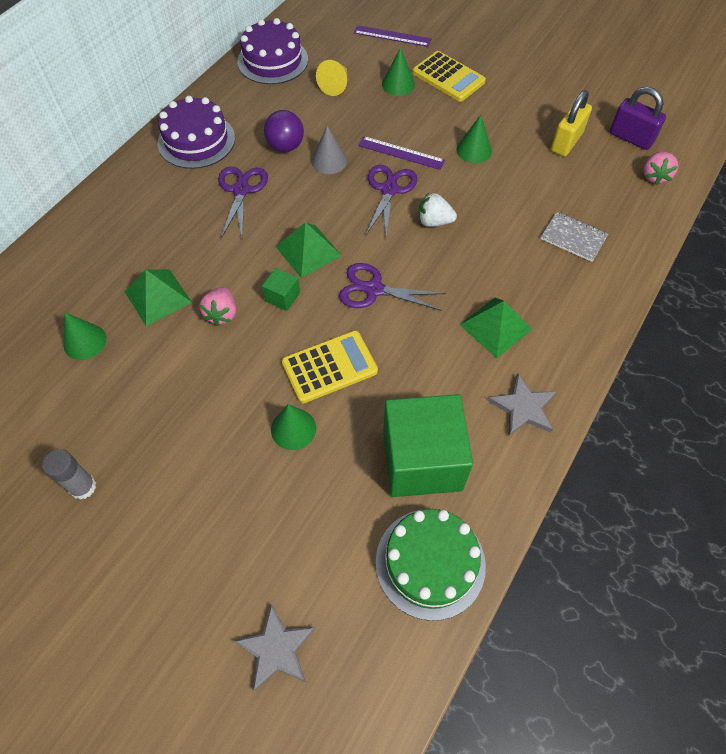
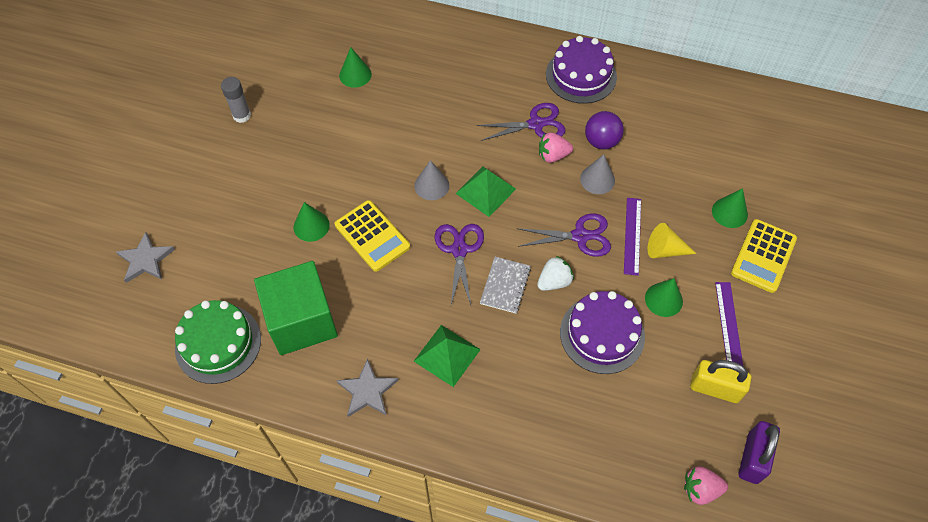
camera: 75 degrees right, 0 degrees up
(157, 297) = (407, 104): green pyramid -> none
(222, 314) = (403, 149): pink strawberry -> pink strawberry (553, 155)
(272, 60) = (711, 100): purple cake -> purple cake (602, 334)
(282, 297) = (431, 185): green cube -> grey cone
(335, 85) = (701, 159): yellow cone -> yellow cone (664, 250)
(392, 36) = (802, 191): purple ruler -> purple ruler (728, 324)
(434, 221) = (554, 281): white strawberry -> white strawberry turned 60 degrees clockwise
(573, 238) = (578, 411): grey notebook -> grey notebook (505, 286)

